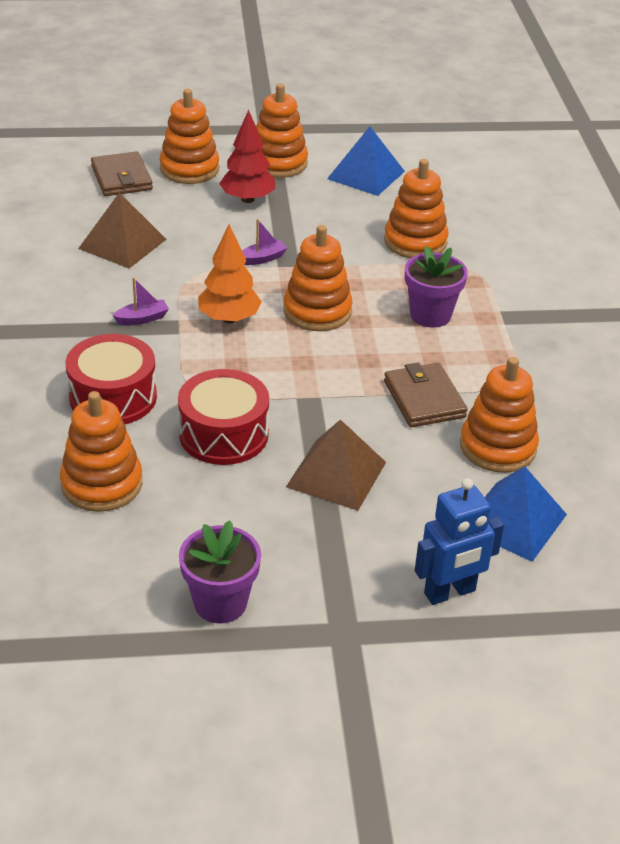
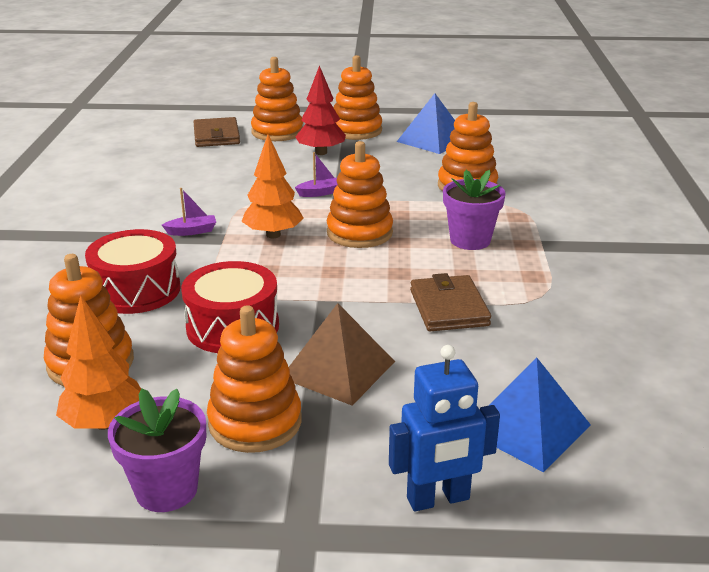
camera: 10 degrees right, 10 degrees down
(122, 243) = (198, 178): brown pyramid -> none
(141, 544) = (105, 423): none -> orange tree
(497, 447) = (520, 354): orange stacking toy -> orange stacking toy (255, 422)

